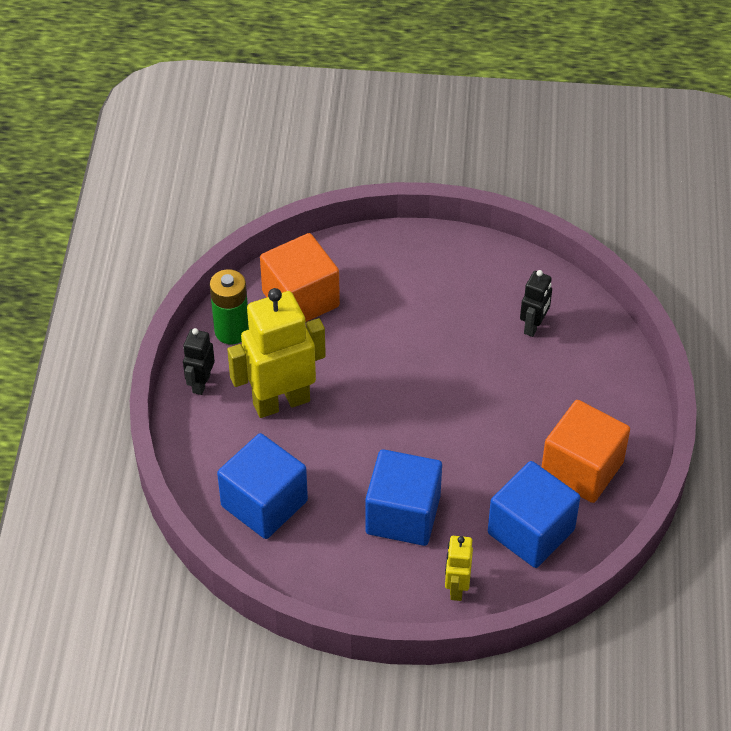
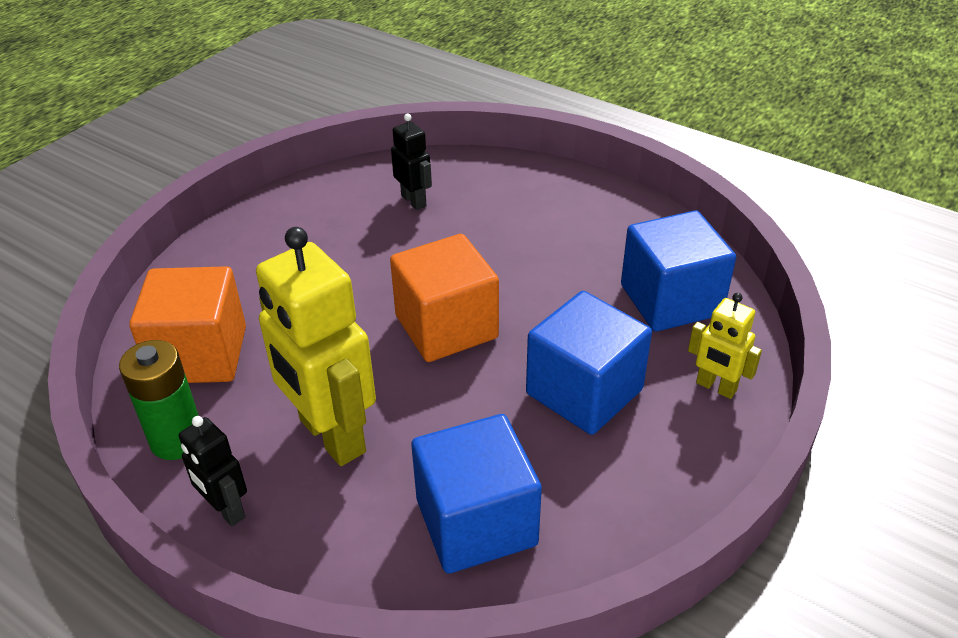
camera: 60 degrees left, 10 degrees down
(281, 402) = (331, 436): yellow robot -> yellow robot turned 45 degrees counterclockwise
(582, 469) = (613, 236): orange cube -> orange cube (446, 327)

